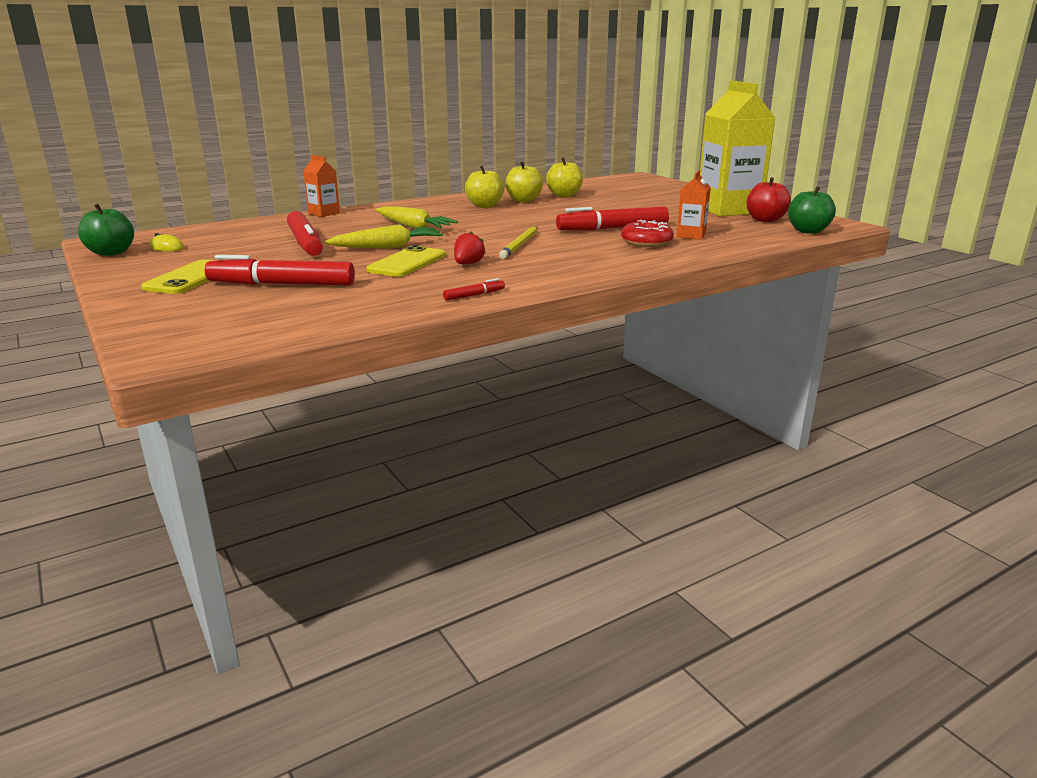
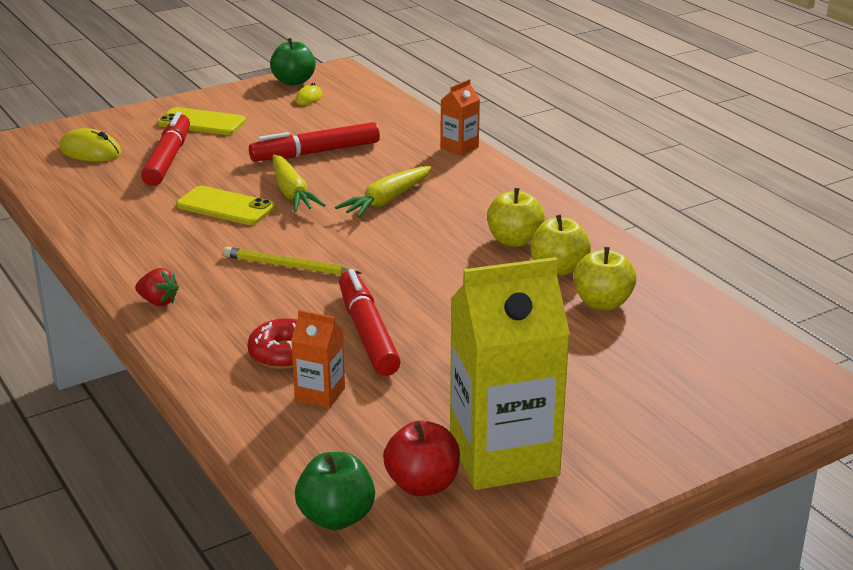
camera: 90 degrees right, 5 degrees up
(233, 315) = (90, 151): none -> yellow mouse
(468, 264) = (211, 237): red strawberry -> red strawberry (158, 302)
(474, 295) = (100, 243): red marker -> none

